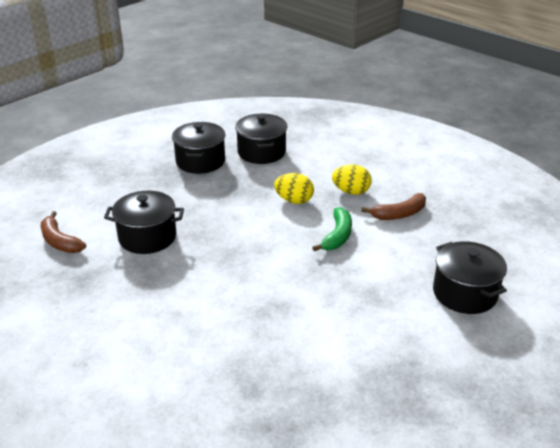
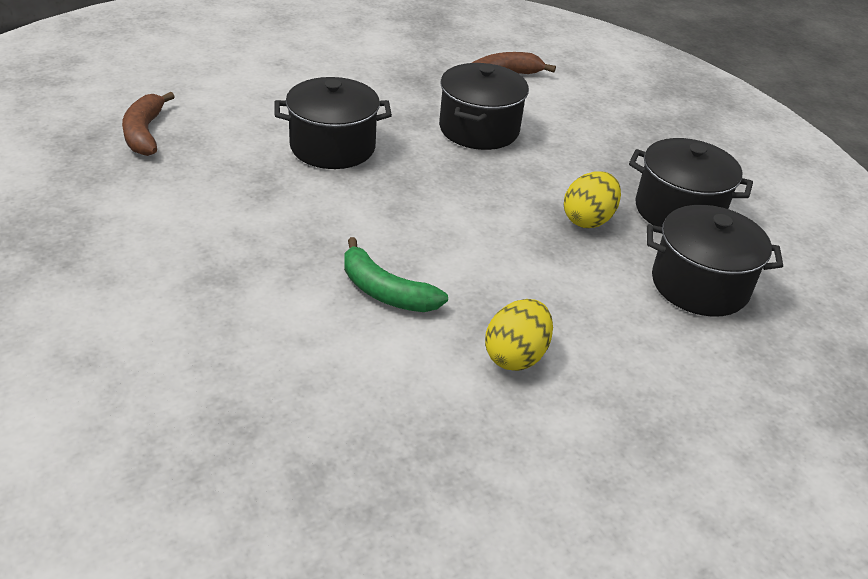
camera: 105 degrees right, 5 degrees up
(294, 200) = (514, 276): yellow egg -> yellow egg (588, 220)
(399, 214) = (409, 394): brown banana -> brown banana (145, 133)
(464, 293) = (140, 379): black pot -> black pot (332, 147)

